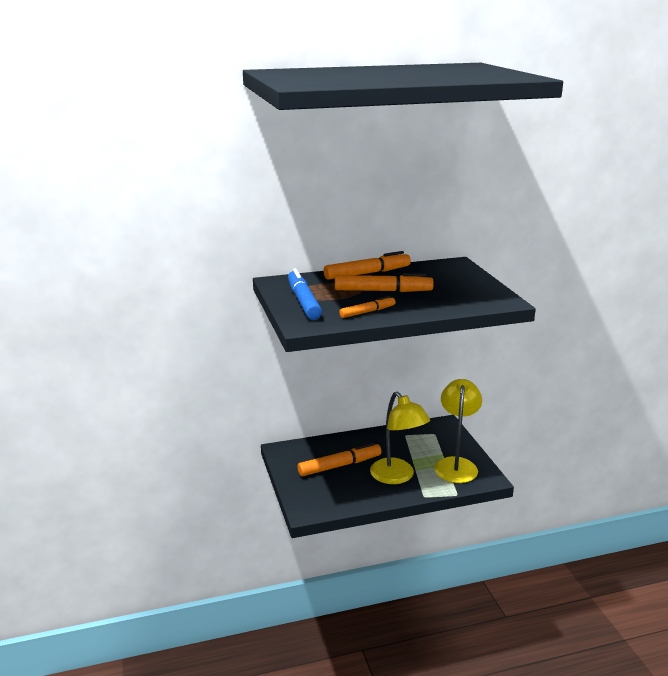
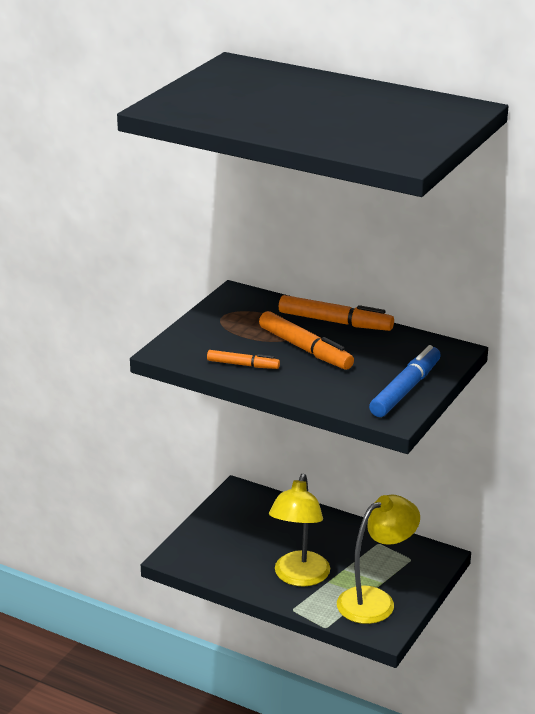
camera: 45 degrees right, 5 degrees up
(303, 301) = (213, 327): blue marker -> blue marker (405, 389)
(339, 465) = (265, 535): orange marker -> none

